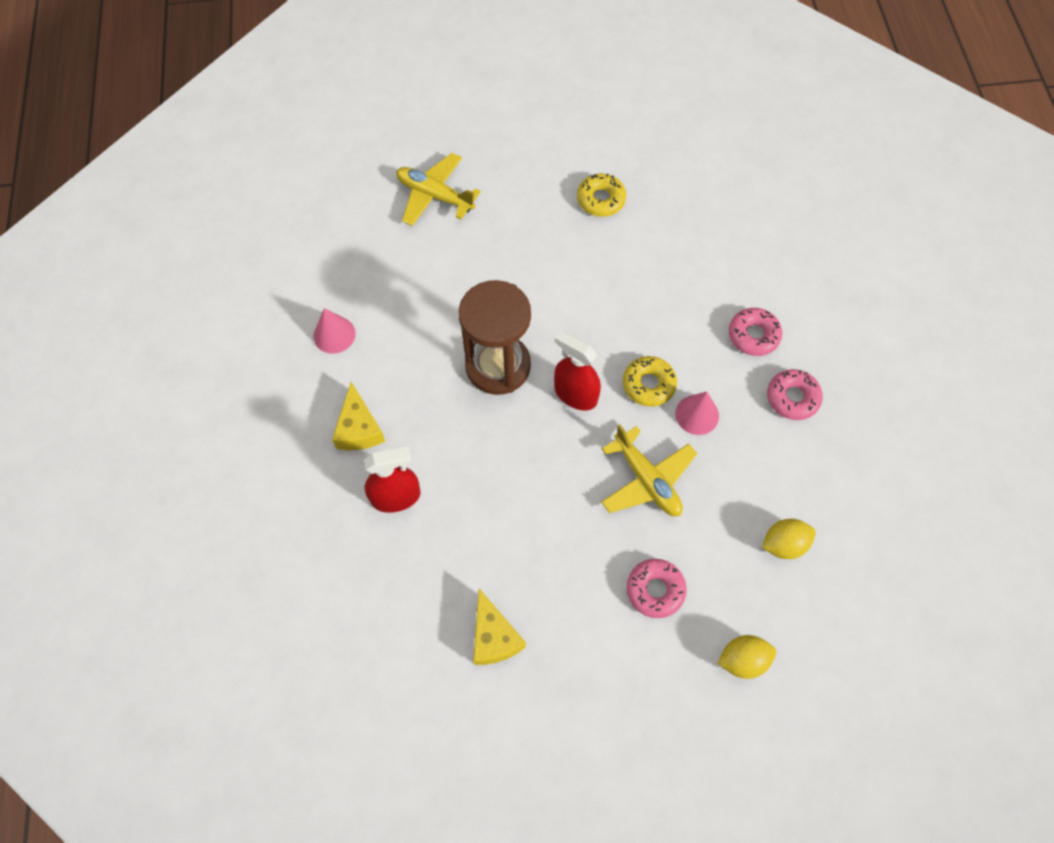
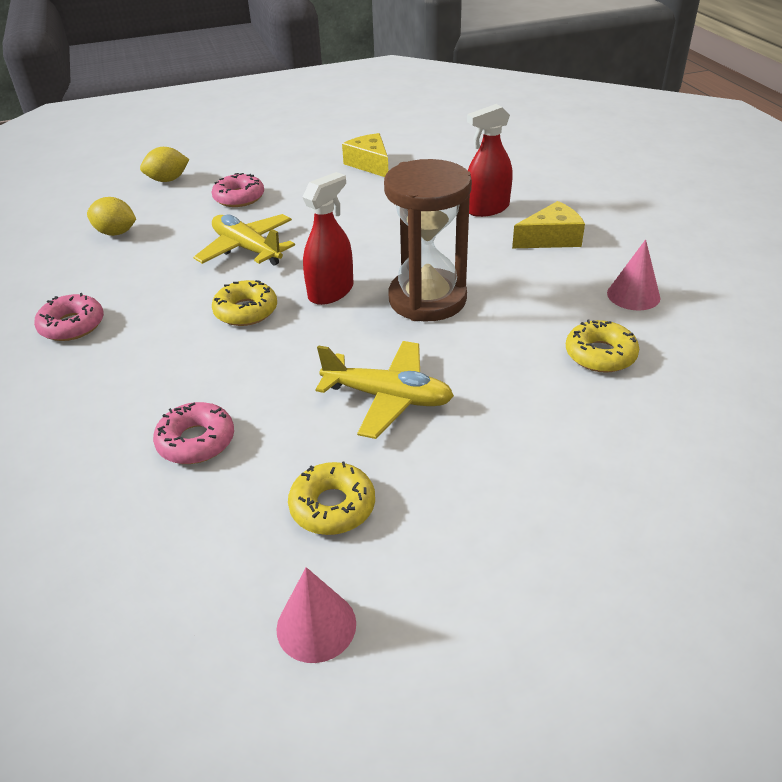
camera: 170 degrees right, 25 degrees down
(359, 428) = (551, 238): yellow cheese -> yellow cheese turned 90 degrees clockwise
(395, 278) = (600, 354): none -> yellow donut
(435, 196) = (612, 463): yellow plane -> yellow plane (388, 397)
(575, 394) = (331, 292): red spray bottle -> red spray bottle turned 75 degrees counterclockwise
(697, 414) = (190, 297): pink cone -> pink cone (316, 626)
(753, 335) = (105, 373): pink donut -> pink donut (196, 441)
(783, 544) = (116, 233): yellow lemon -> yellow lemon turned 45 degrees clockwise

